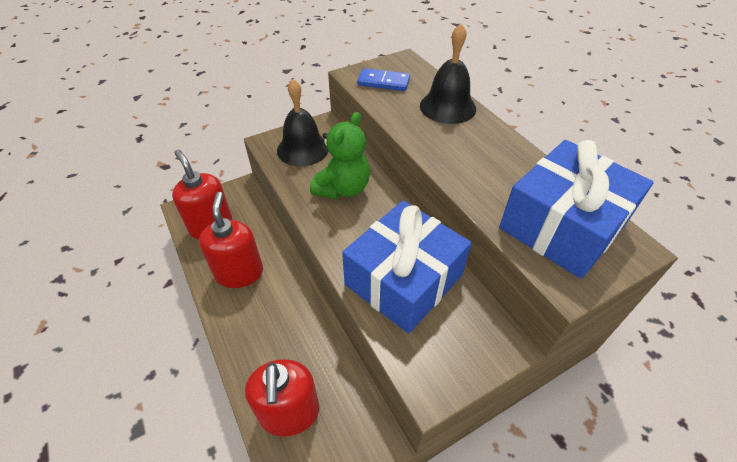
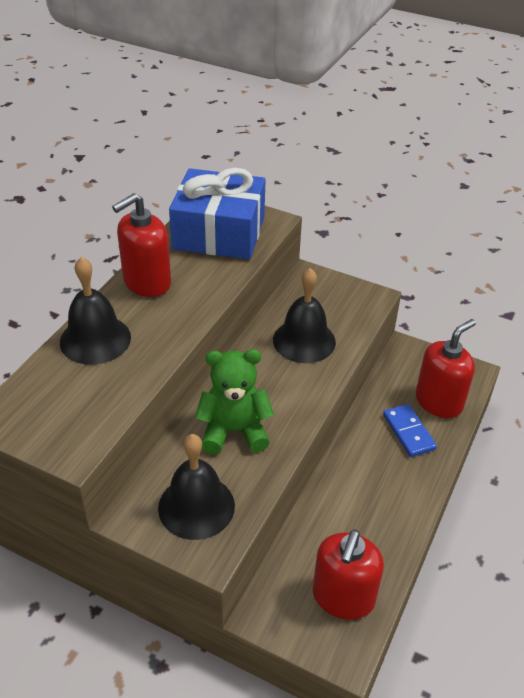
camera: 125 degrees left, 5 degrees down
(239, 273) = (371, 519): red soap dispenser -> red soap dispenser (146, 282)
(383, 82) = (75, 413): blue domino -> blue domino (408, 432)
(404, 280) = (304, 340): blue gift -> black bell

